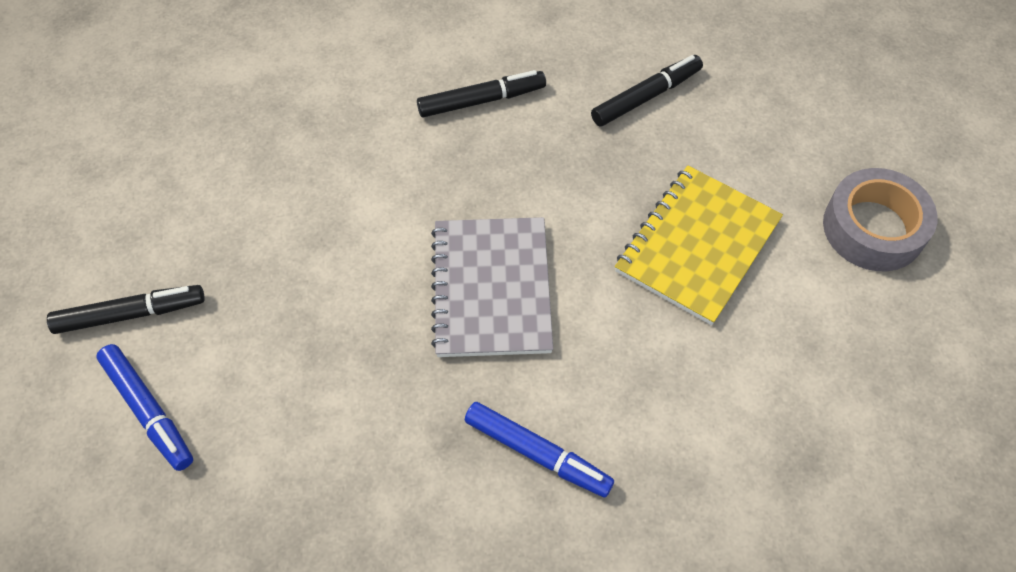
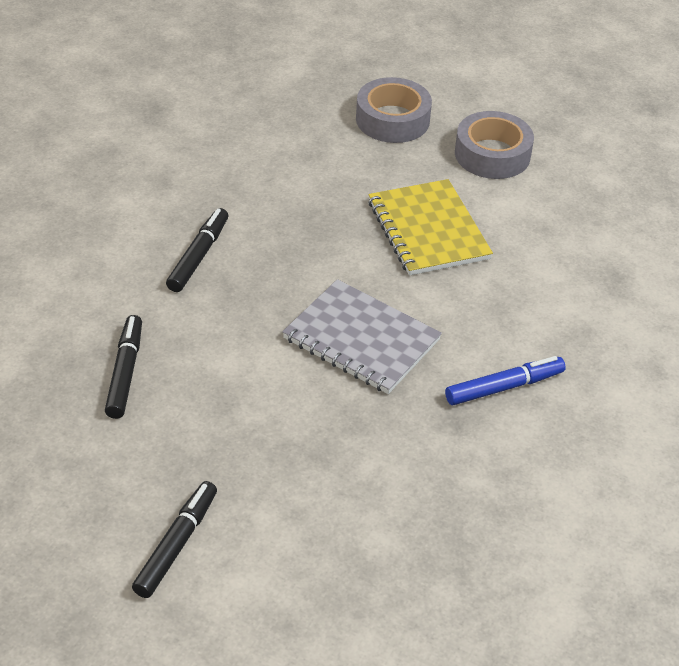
camera: 55 degrees left, 15 degrees down
(148, 411) = (276, 574): blue marker -> none
(646, 97) = (289, 181): black marker -> black marker (125, 372)
(825, 115) = (392, 120): none -> grey tape

